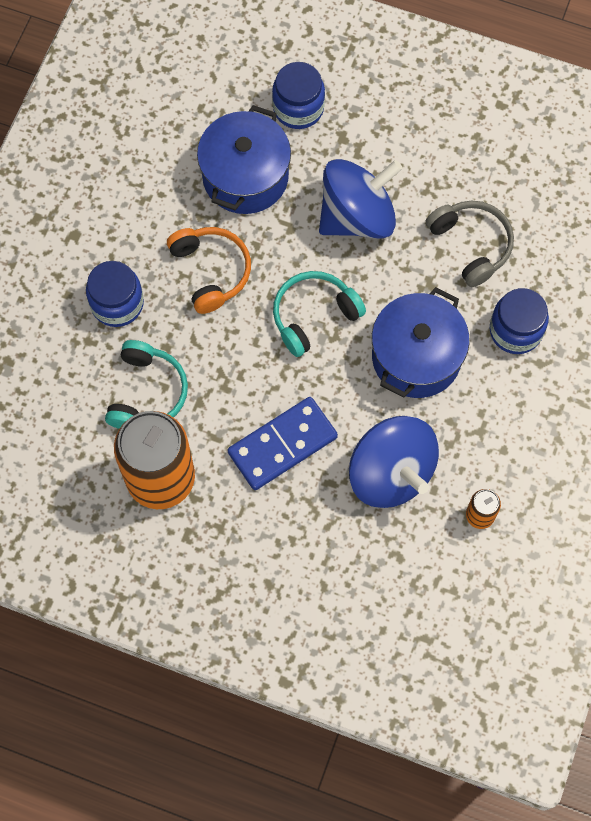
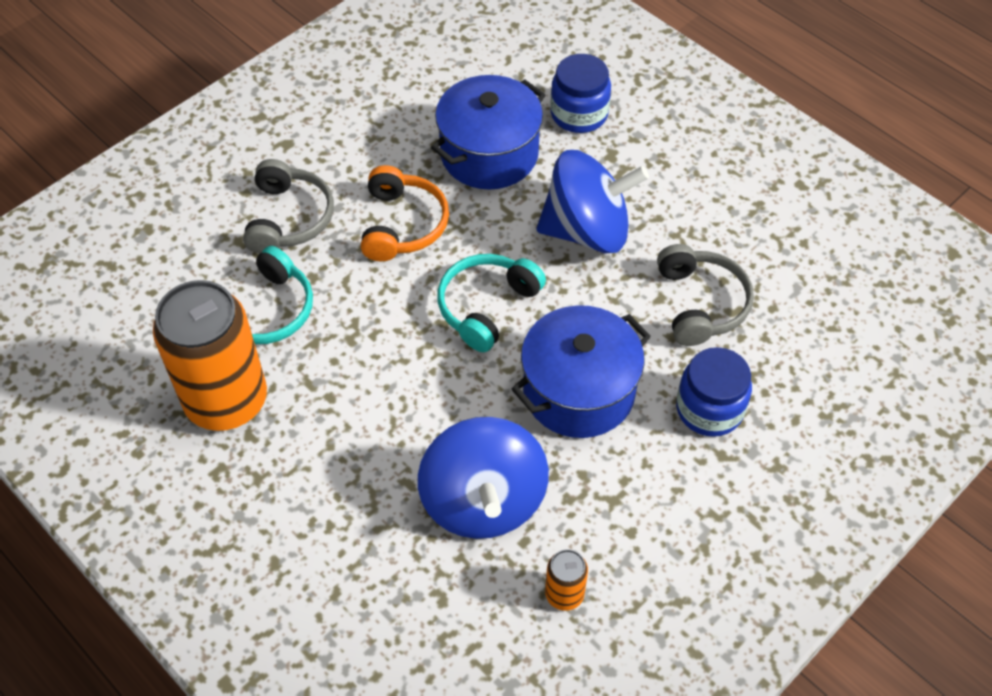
camera: 25 degrees right, 15 degrees down
(117, 303) = (289, 218): blue jar -> grey headphones
(282, 444) = (378, 421): blue domino -> none
(313, 315) = (486, 306): turquoise headphones -> turquoise headphones turned 45 degrees counterclockwise

